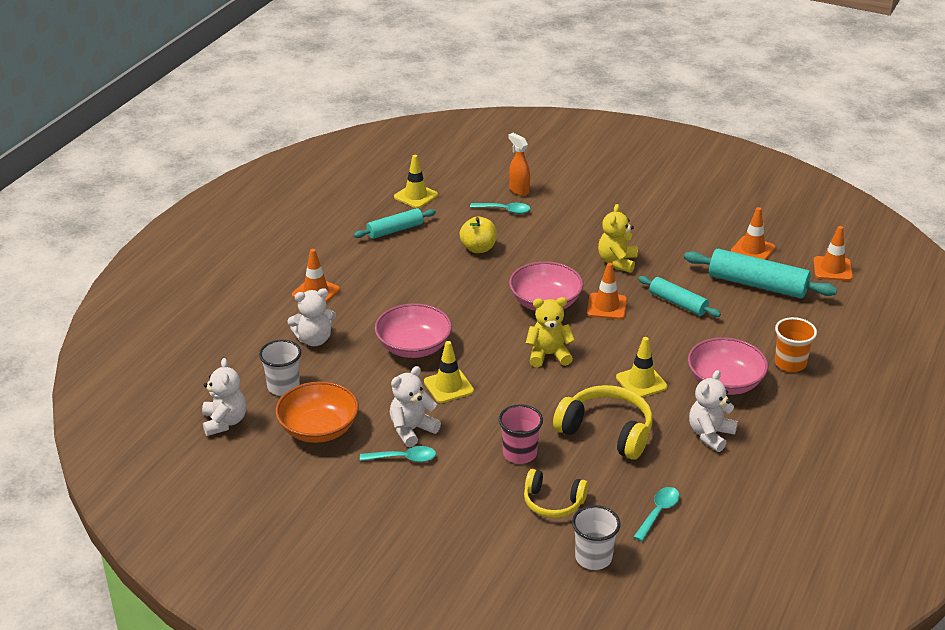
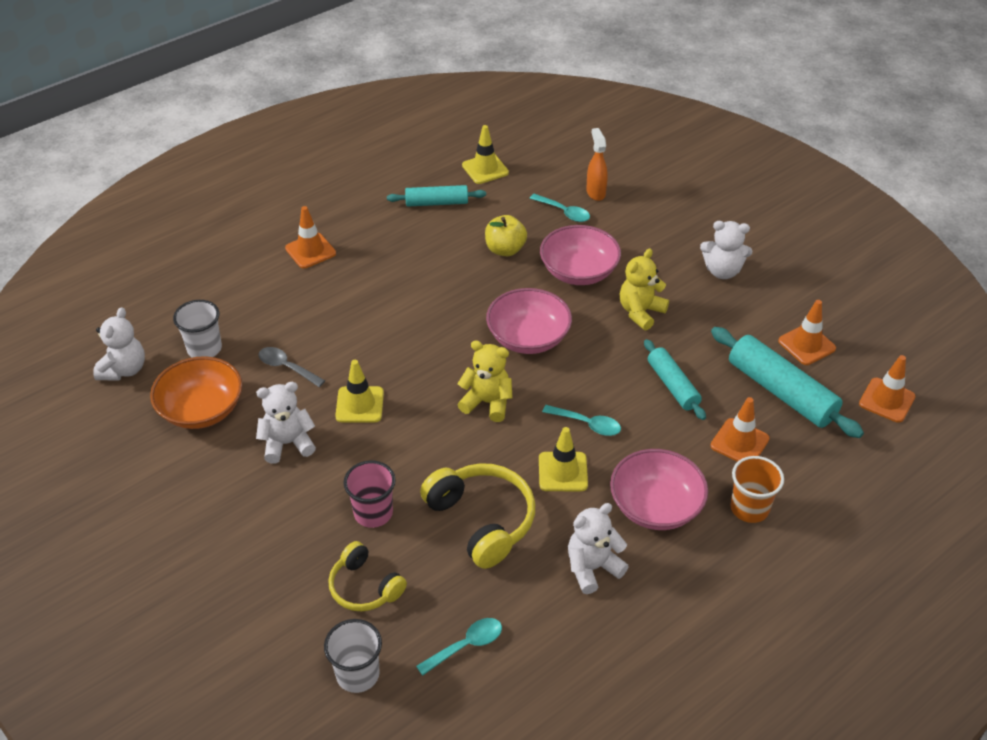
camera: 25 degrees right, 10 degrees up
(314, 339) = (270, 304): white teddy bear -> white teddy bear (722, 271)
(366, 379) = (286, 367): none -> grey spoon
(404, 458) = (256, 474): turquoise spoon -> turquoise spoon (587, 424)
(413, 347) = (358, 346): pink bowl -> pink bowl (578, 272)
(606, 306) = (591, 363): orange traffic cone -> orange traffic cone (739, 442)

